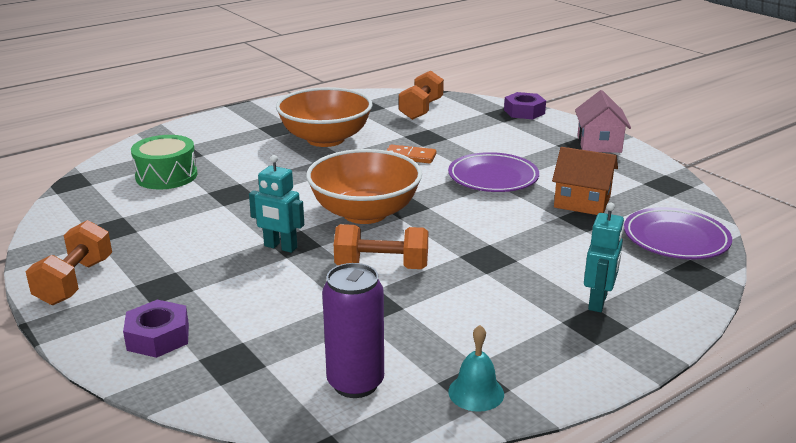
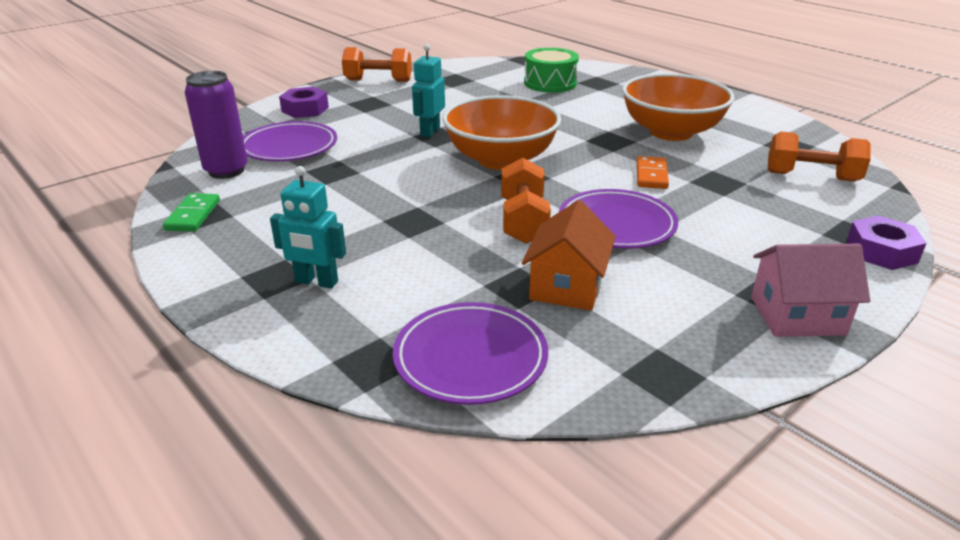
camera: 85 degrees right, 5 degrees up
(293, 340) = (289, 147): none -> purple plate
(382, 266) = (396, 172): orange dumbbell -> orange dumbbell (523, 221)
(476, 392) = (193, 215): turquoise bell -> green domino

